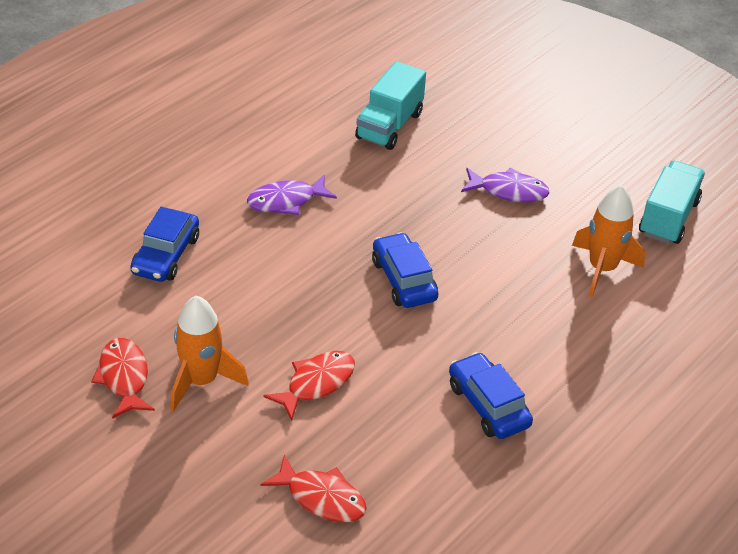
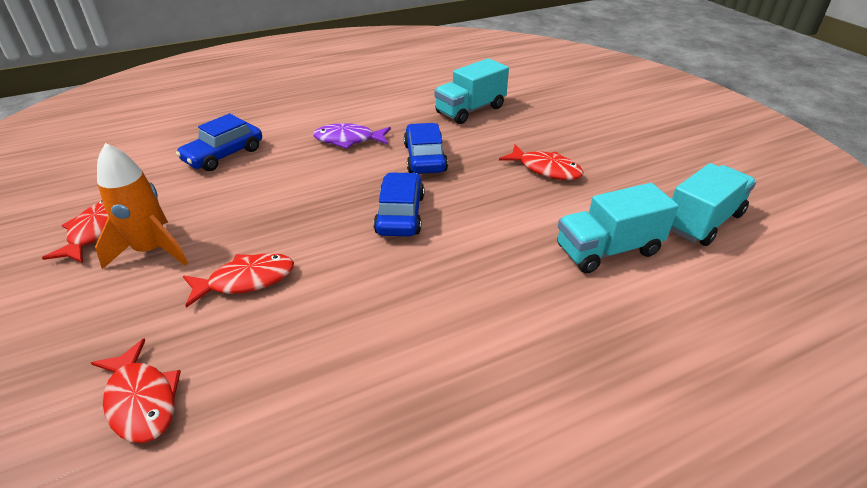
camera: 25 degrees right, 5 degrees down
(488, 405) = (400, 353): blue car -> blue car (425, 158)
(509, 191) = (545, 169): purple fish -> red fish
(602, 269) = (607, 250): orange rocket -> turquoise truck

